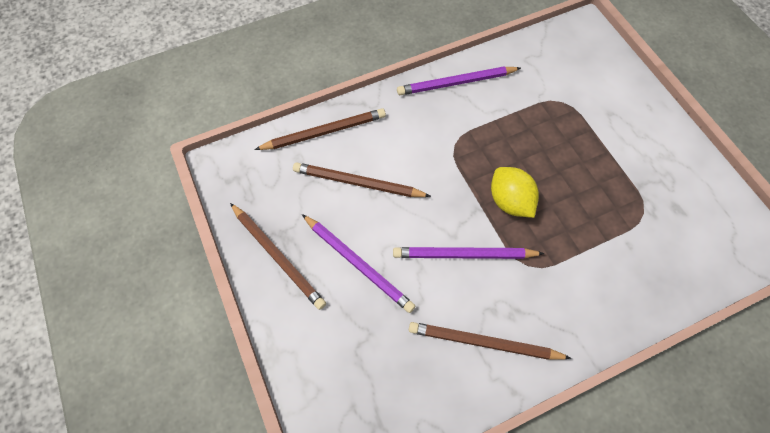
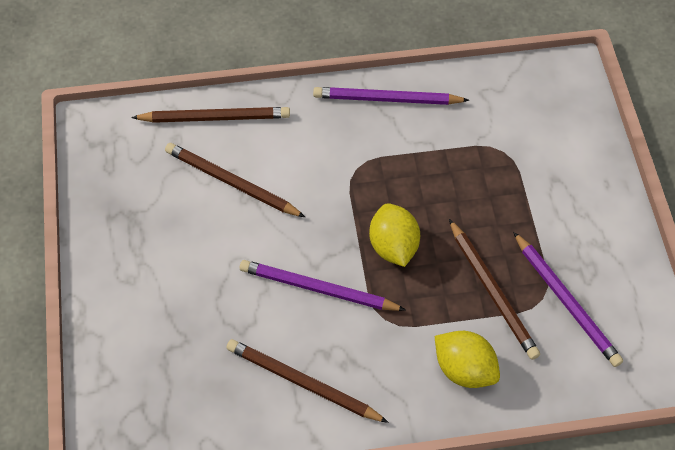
camera: 15 degrees right, 5 degrees down
(278, 256) = (118, 237): brown pencil -> brown pencil (492, 291)
(358, 264) = (200, 267): purple pencil -> purple pencil (566, 301)
(610, 291) = (464, 369): none -> yellow lemon

